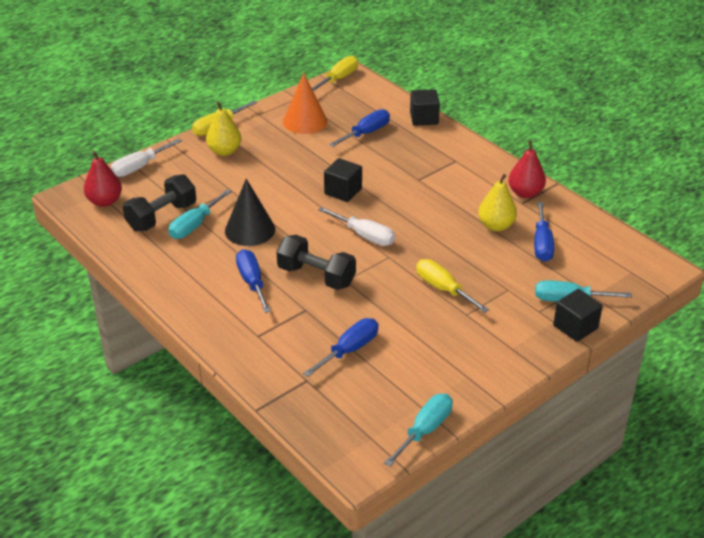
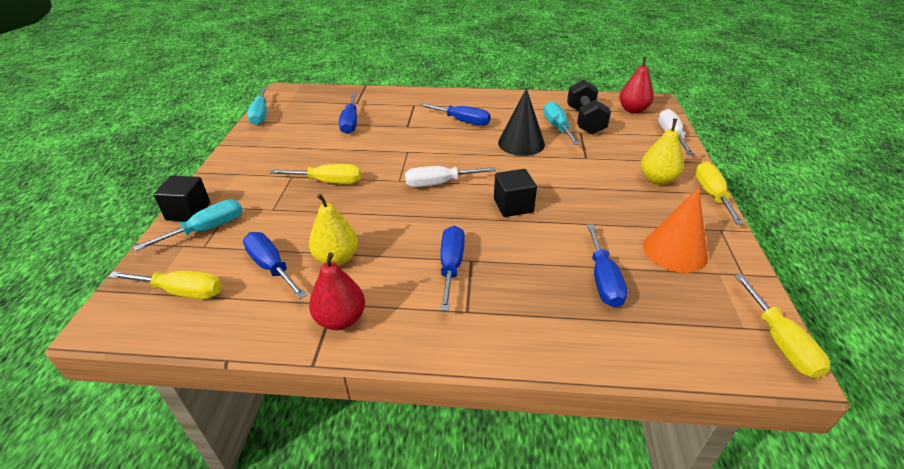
camera: 135 degrees right, 0 degrees up
(316, 276) = (430, 143): black dumbbell -> none
(424, 118) = (589, 353): black cube -> none
(434, 183) = (451, 266): none -> blue screwdriver
(609, 260) = (182, 292): none -> yellow screwdriver

